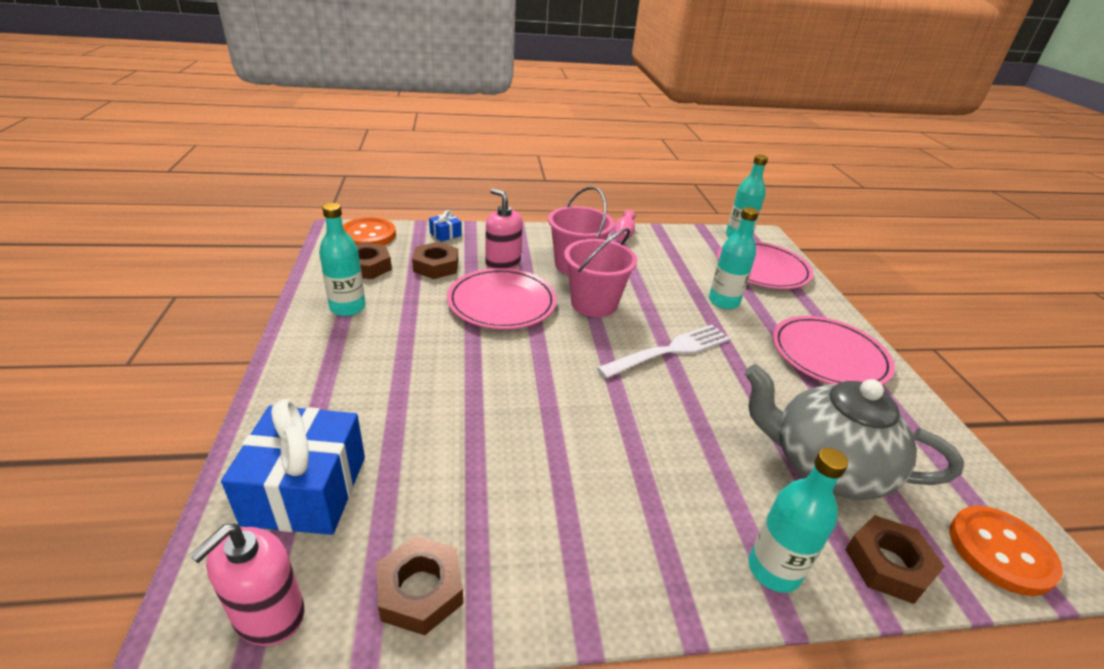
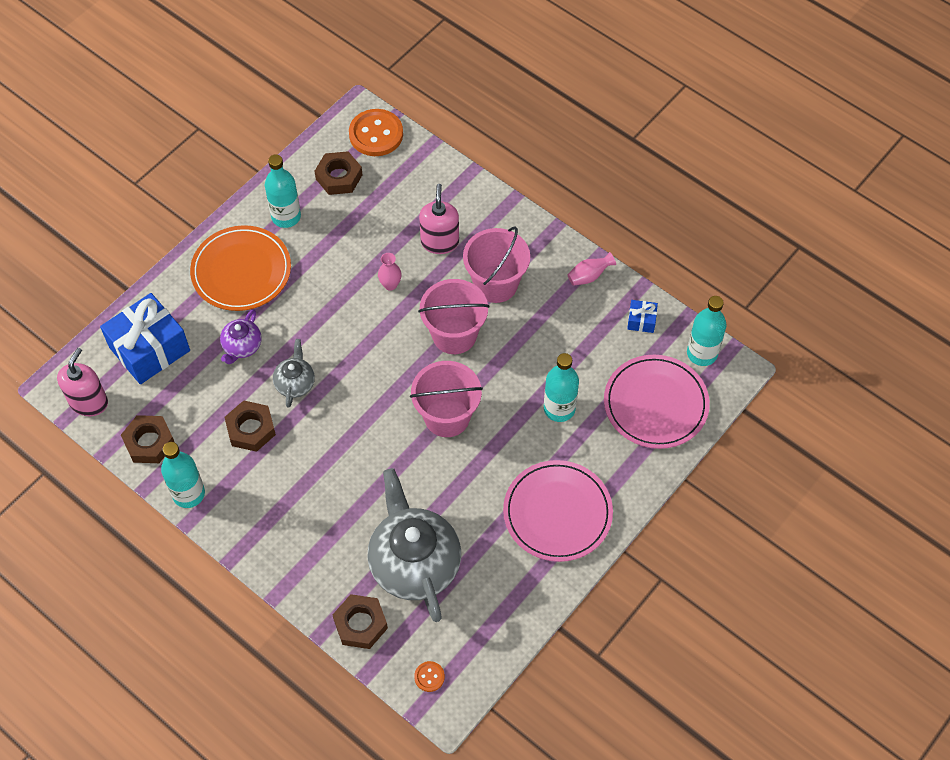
camera: 50 degrees right, 25 degrees up
(269, 615) = (89, 402): pink soap dispenser -> pink soap dispenser turned 120 degrees clockwise
(347, 363) = (241, 271): none -> orange plate
(423, 417) = (242, 346): none -> purple teapot
(436, 266) = (387, 210): brown nut -> brown nut (251, 429)
(445, 234) = (436, 172): blue gift -> blue gift (641, 321)
(502, 302) = (390, 285): pink plate -> pink vase
(517, 410) = (295, 383): none -> grey teapot
(669, 351) = (447, 416): white fork -> pink bucket
(773, 570) = (302, 573): turquoise bottle -> turquoise bottle (188, 494)
(1000, 551) = (429, 677): orange button -> orange button, size x0.46

